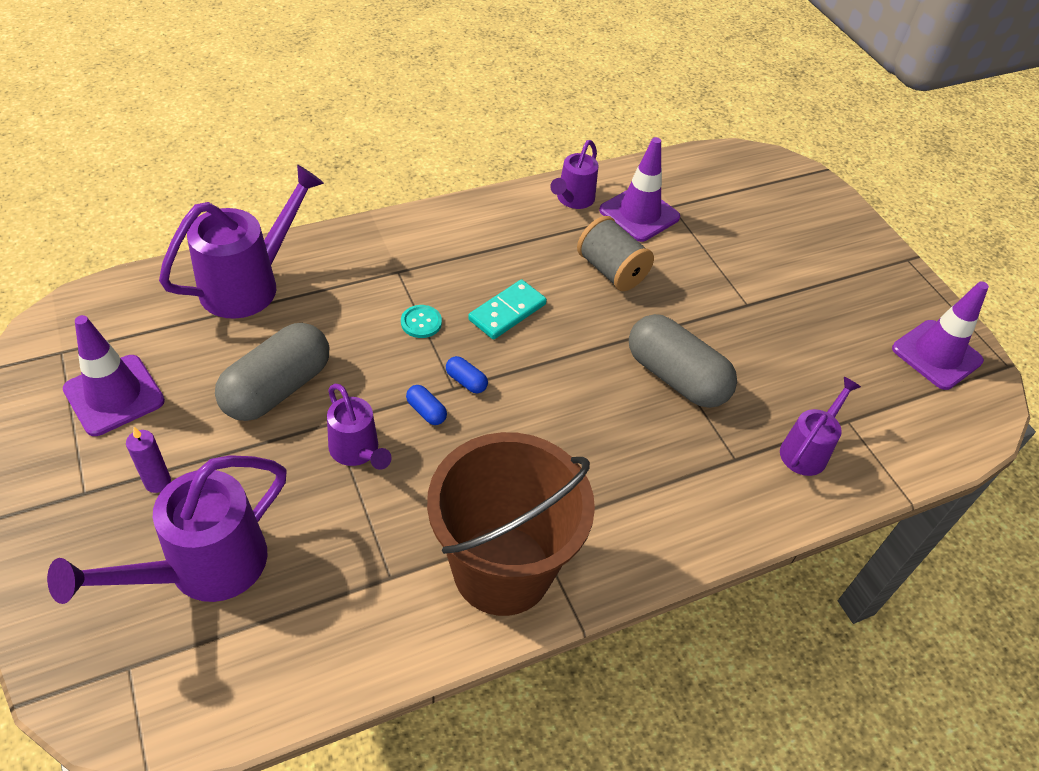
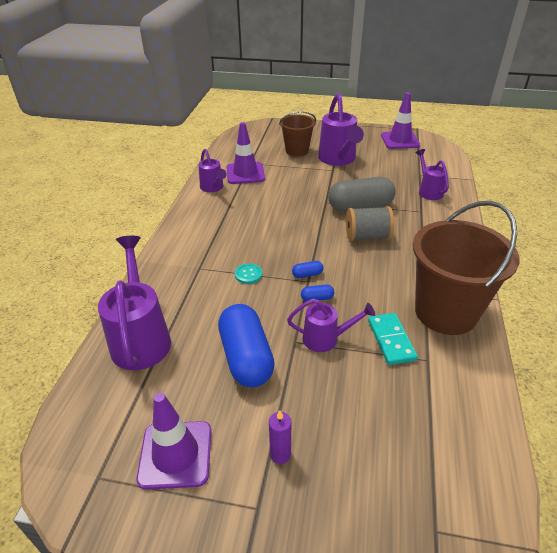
camera: 50 degrees left, 10 degrees down
(203, 568) = (372, 452): purple watering can -> purple watering can (338, 159)
(277, 388) = (246, 357): grey capsule -> blue capsule
(507, 312) = (270, 240): turquoise domino -> turquoise domino (391, 340)
(611, 270) = (274, 196): grey spool -> grey spool (367, 236)
(759, 240) = (297, 151): none -> brown bucket

